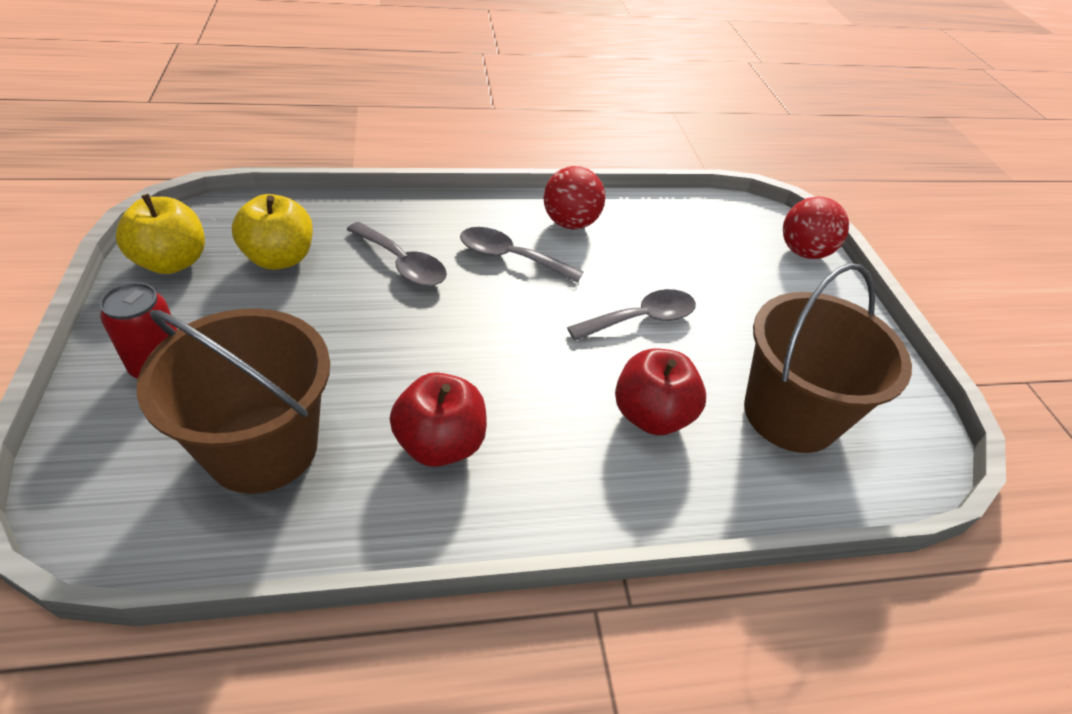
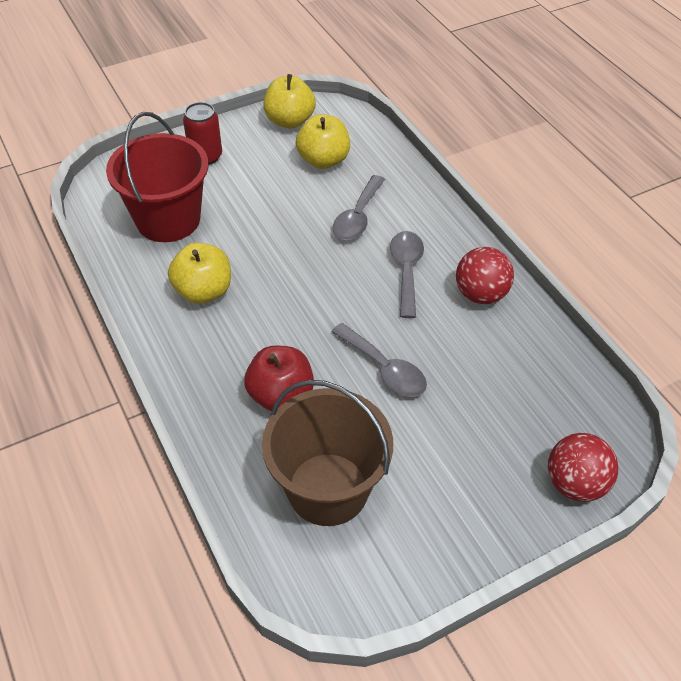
camera: 75 degrees right, 5 degrees up
(263, 447) = (168, 219): brown bucket -> red bucket
(440, 444) = (203, 291): red apple -> yellow apple

